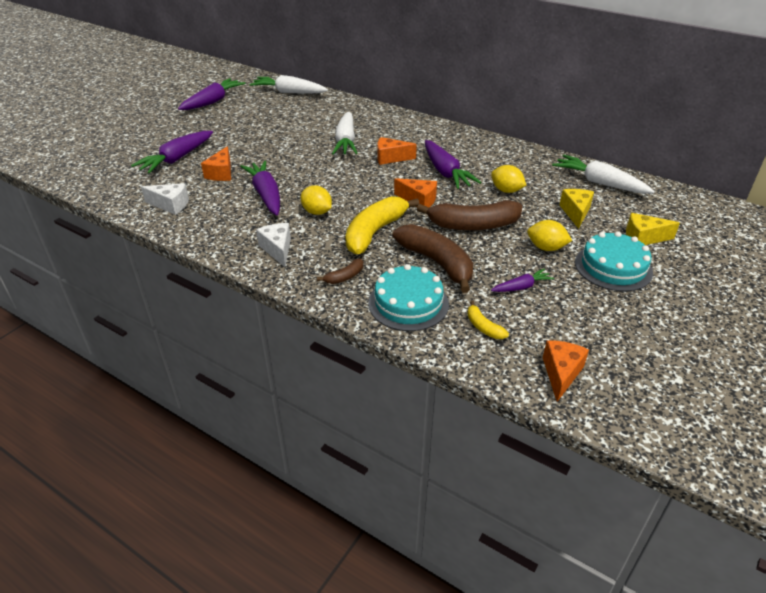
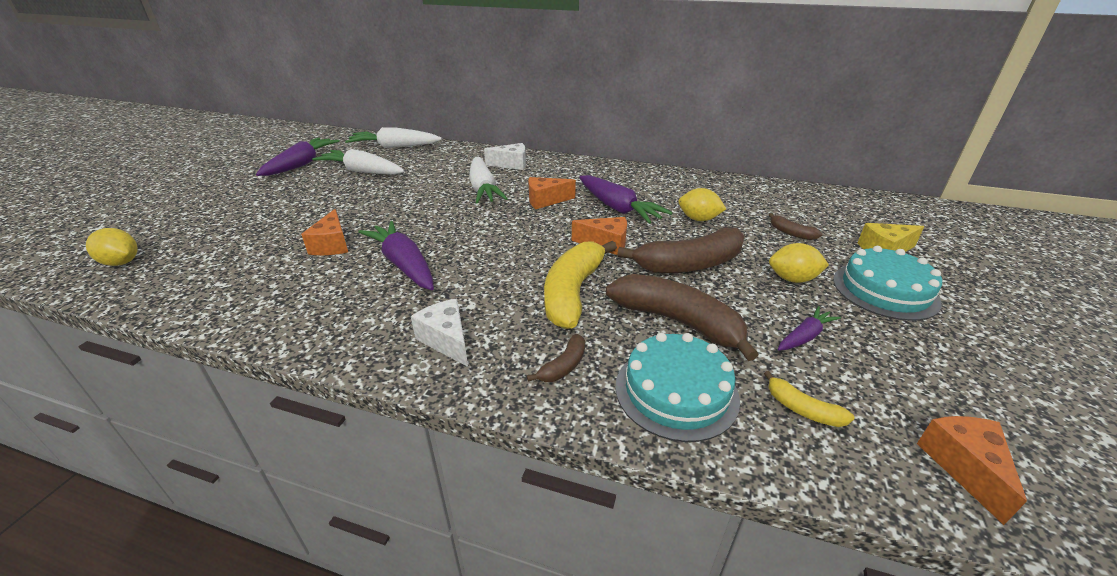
camera: 15 degrees left, 5 degrees down
(170, 205) = (263, 299): white cheese -> white cheese (511, 164)
(176, 159) = (263, 235): purple carrot -> none
(317, 212) = (483, 277): yellow lemon -> yellow lemon (121, 262)
(575, 213) = (791, 233): yellow cheese -> brown banana
(599, 183) = (788, 198): white carrot -> white carrot (362, 171)

